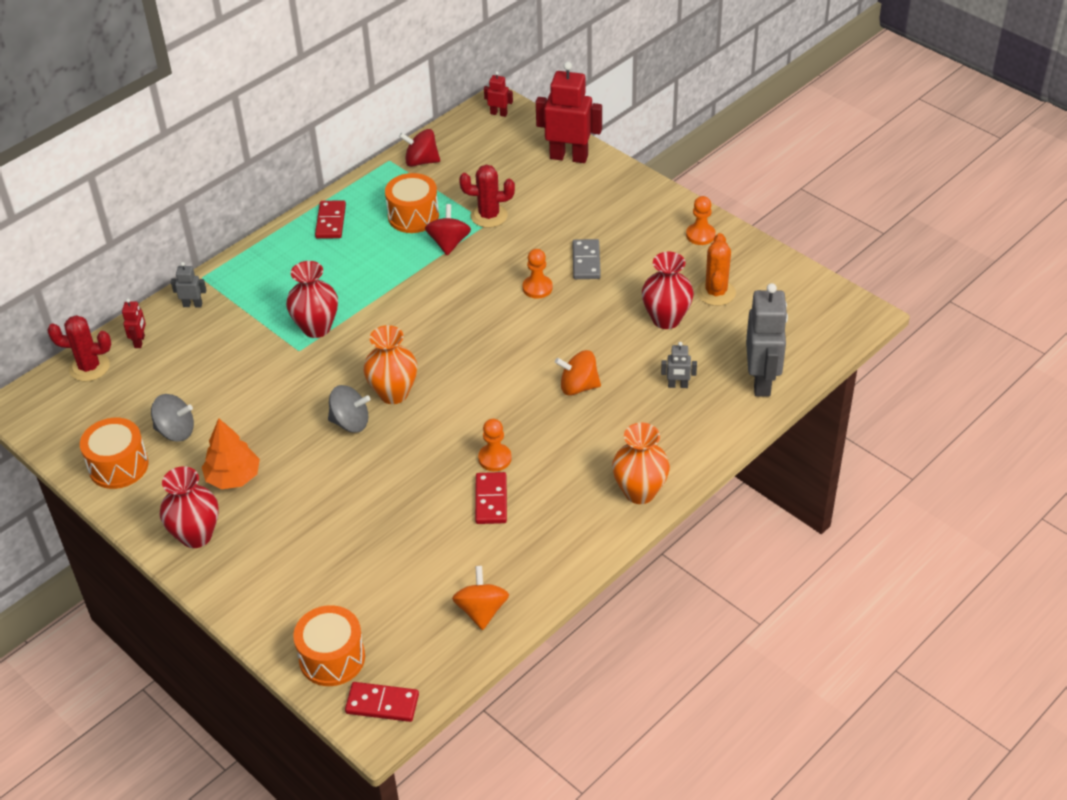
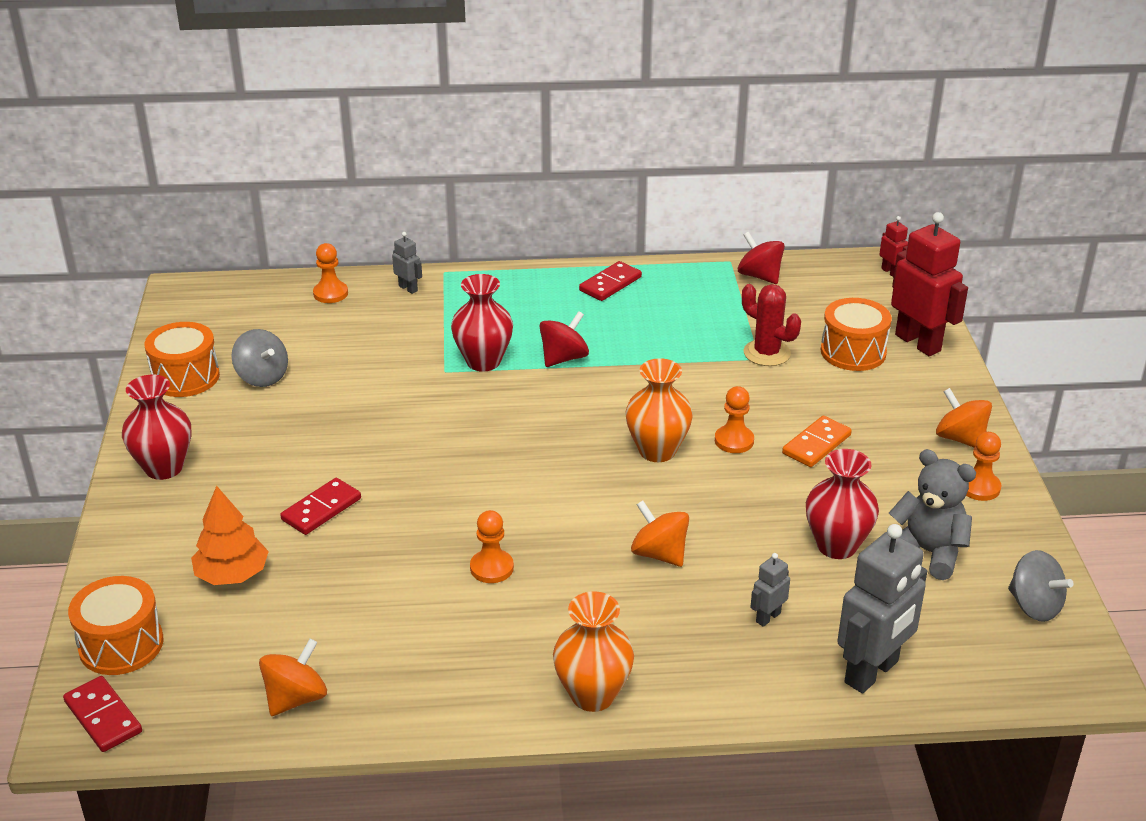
camera: 40 degrees right, 10 degrees down
(89, 367) = (268, 292): red cactus -> none
(140, 341) = (330, 293): red robot -> orange pawn
(233, 477) = (254, 440): orange tree -> orange tree (232, 574)
(350, 422) = (407, 455): grey spinning top -> grey spinning top (1034, 606)
(393, 393) = (476, 454): orange vase -> orange vase (657, 451)
(413, 216) = (692, 317): orange drum -> orange drum (853, 352)
(449, 243) = (696, 356): red spinning top -> red spinning top (564, 358)
(491, 500) = (438, 603): red domino -> red domino (321, 509)
(586, 261) = (816, 444): grey domino -> orange domino
(659, 209) = (960, 438): none -> orange spinning top
(678, 385) = (768, 617): grey robot -> grey robot turned 90 degrees clockwise
(716, 293) = (927, 552): orange cactus -> grey teddy bear

